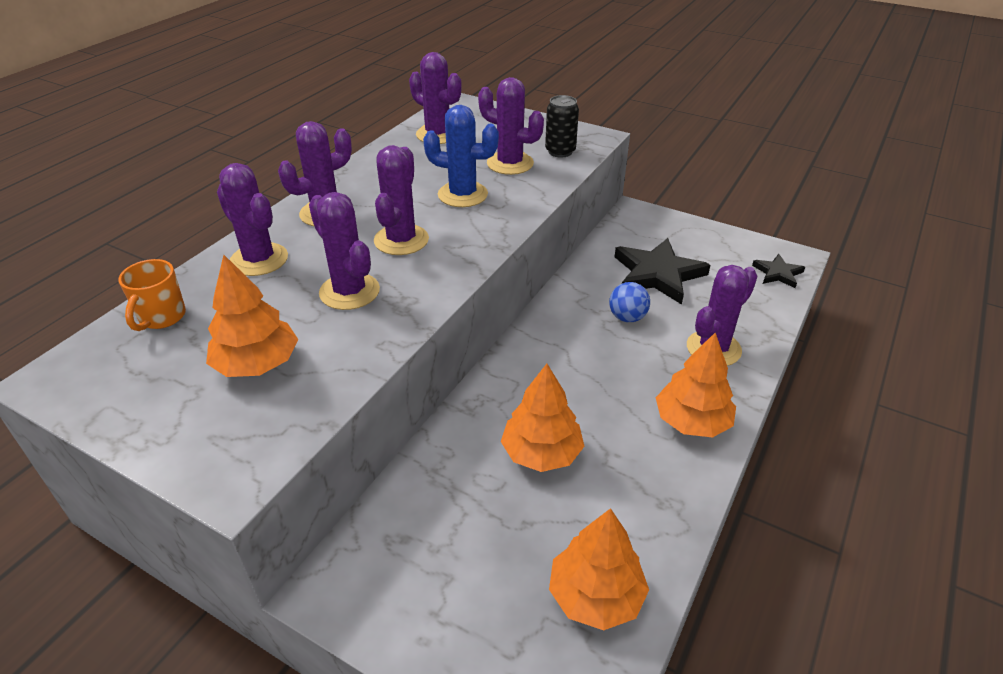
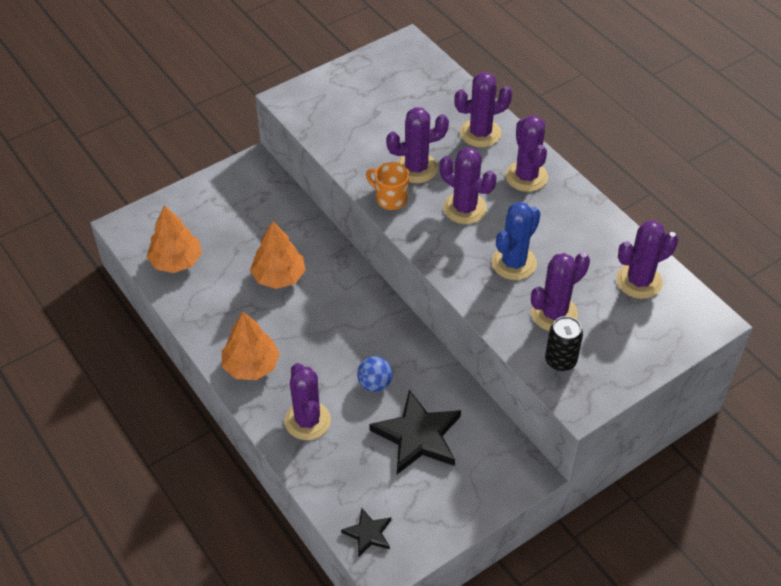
camera: 115 degrees right, 10 degrees up
(161, 317) = (439, 85): orange mug -> orange mug (390, 199)
(257, 364) = (369, 118): orange tree -> none

